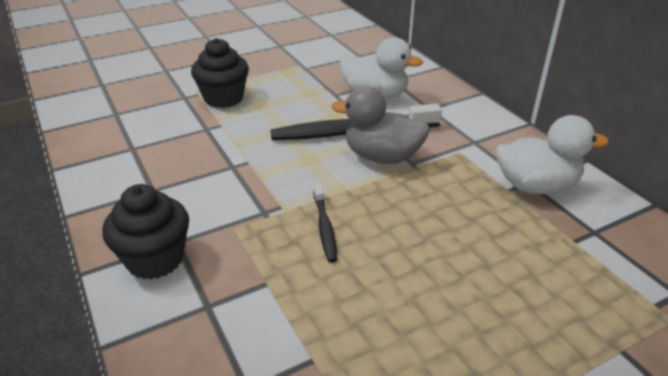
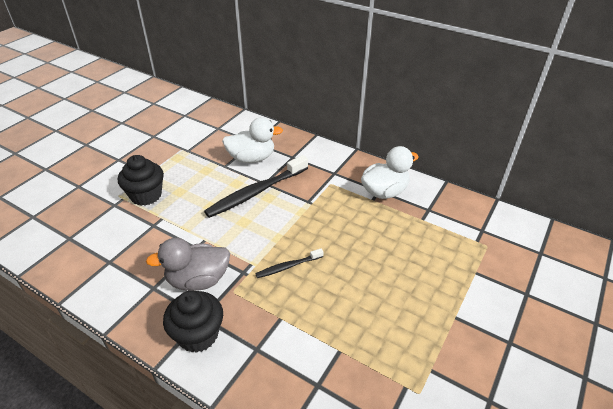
camera: 30 degrees left, 5 degrees up
(325, 227) = (288, 266): black toothbrush -> black toothbrush turned 105 degrees clockwise
(382, 157) = (288, 204): grey duck -> grey duck (198, 280)

